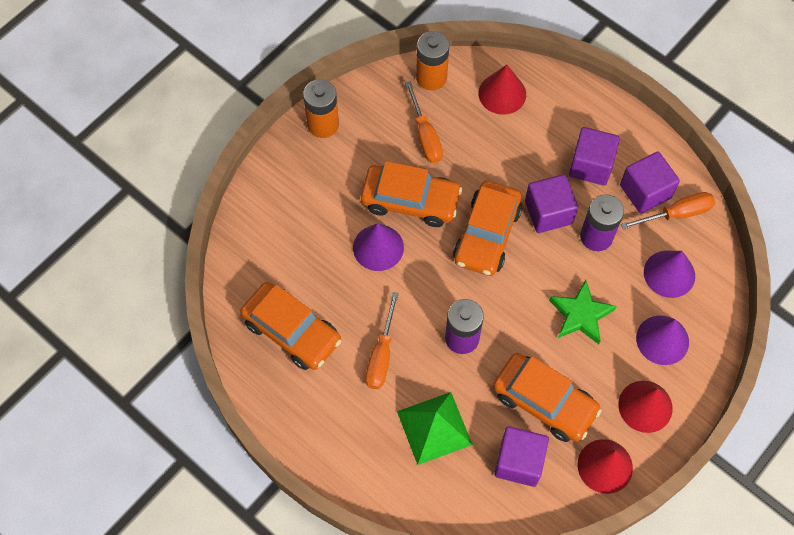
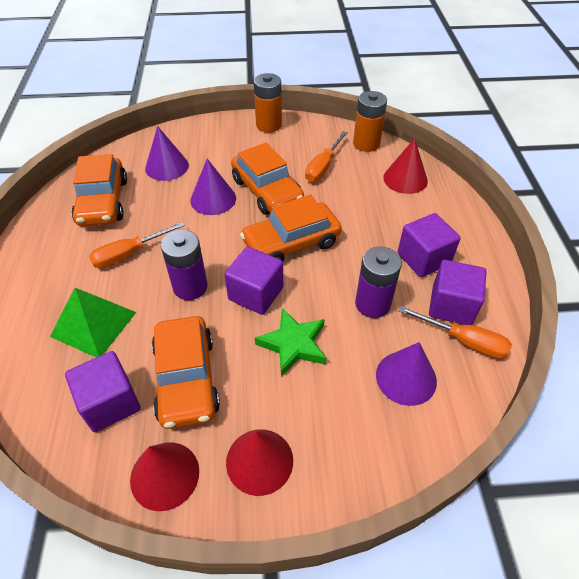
camera: 45 degrees right, 15 degrees down
(548, 212) = (353, 262): purple cube -> purple cube (256, 293)
(662, 340) = (340, 422): purple cone -> purple cone (167, 166)

